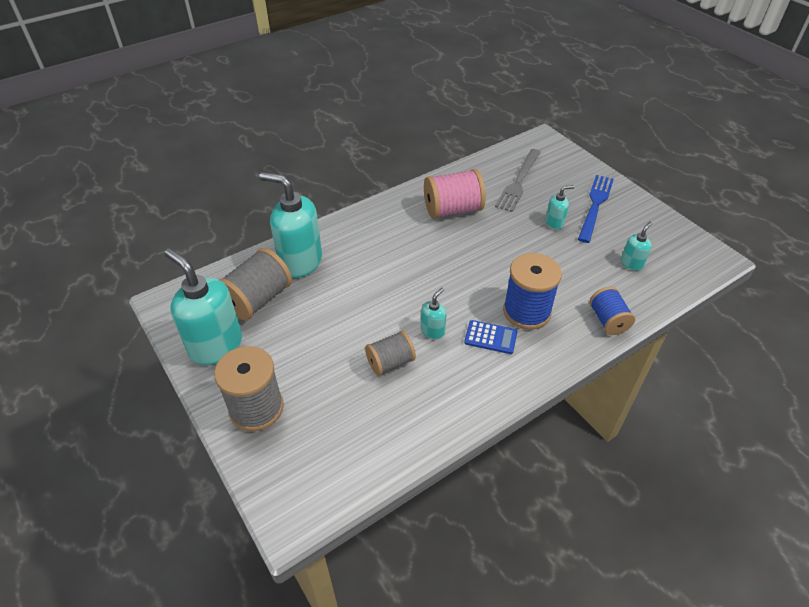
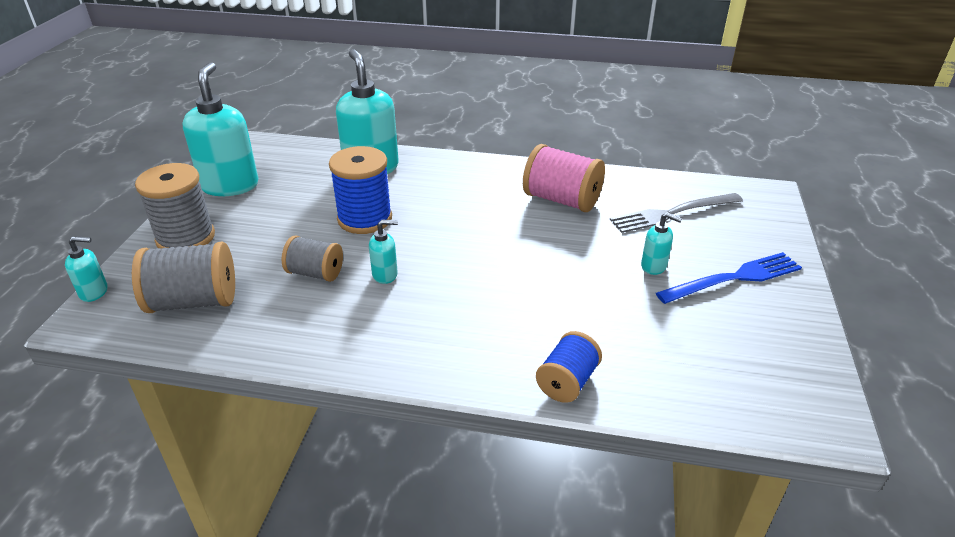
camera: 45 degrees right, 10 degrees down
(257, 299) = (302, 174): grey spool -> grey spool (193, 301)
(490, 337) = (424, 313): blue calculator -> none
(526, 311) = (493, 317): blue spool -> blue spool (365, 219)
(631, 263) = (689, 353): turquoise soap dispenser -> turquoise soap dispenser (94, 292)

